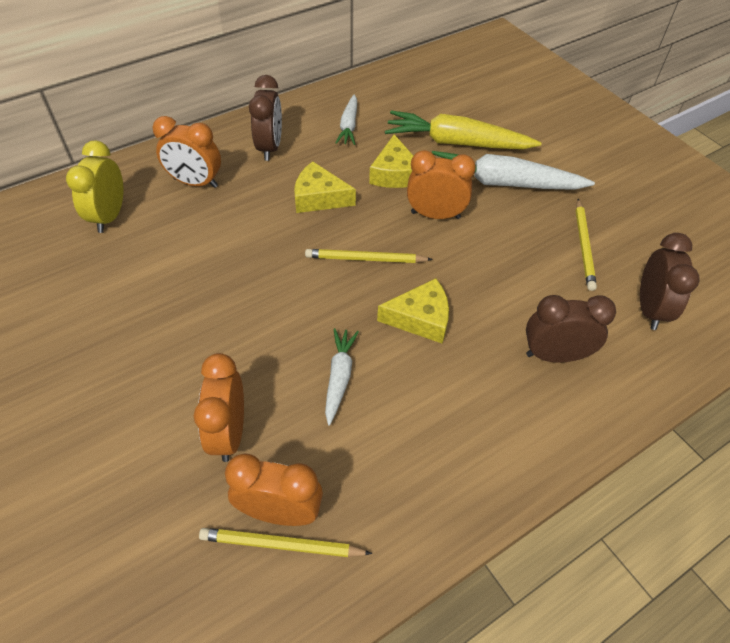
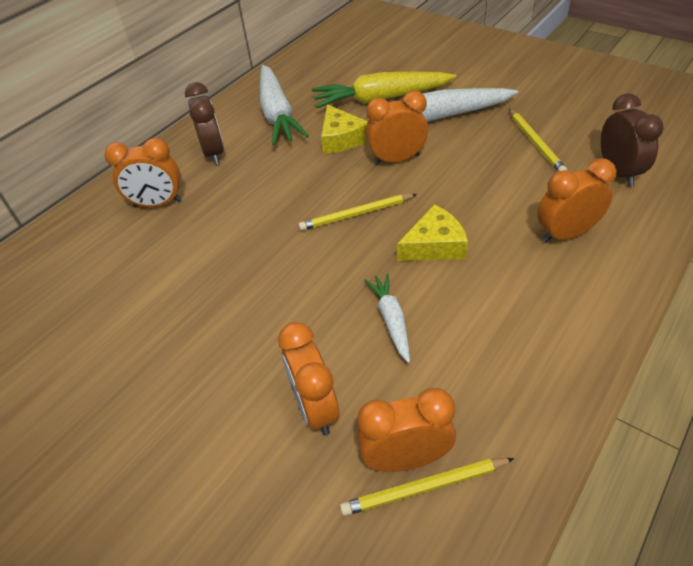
camera: 15 degrees left, 5 degrees down
(109, 216) = (86, 260): yellow clock -> none
(319, 198) = (284, 179): yellow cheese -> none
(349, 126) = (277, 114): white carrot -> white carrot, size x1.86
(554, 355) = (566, 234): brown clock -> orange clock

